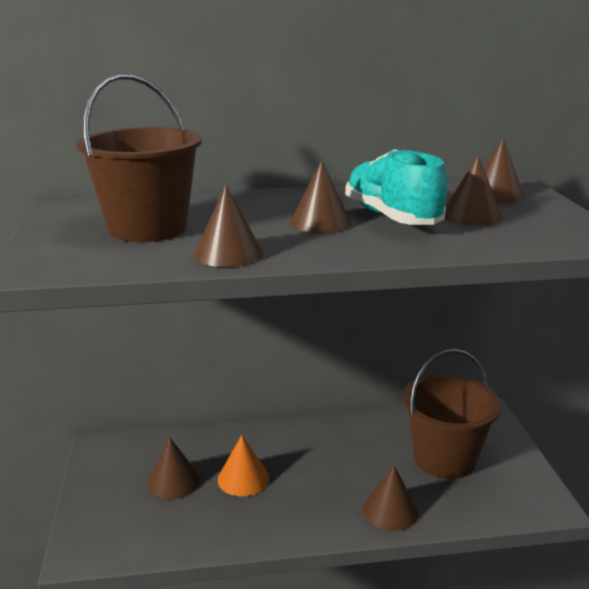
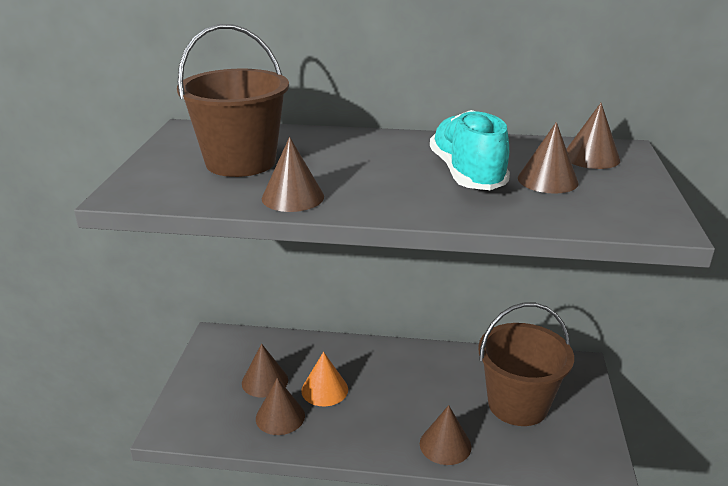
camera: 15 degrees right, 5 degrees up
(320, 222) = (395, 172): brown cone -> brown cone (280, 416)

